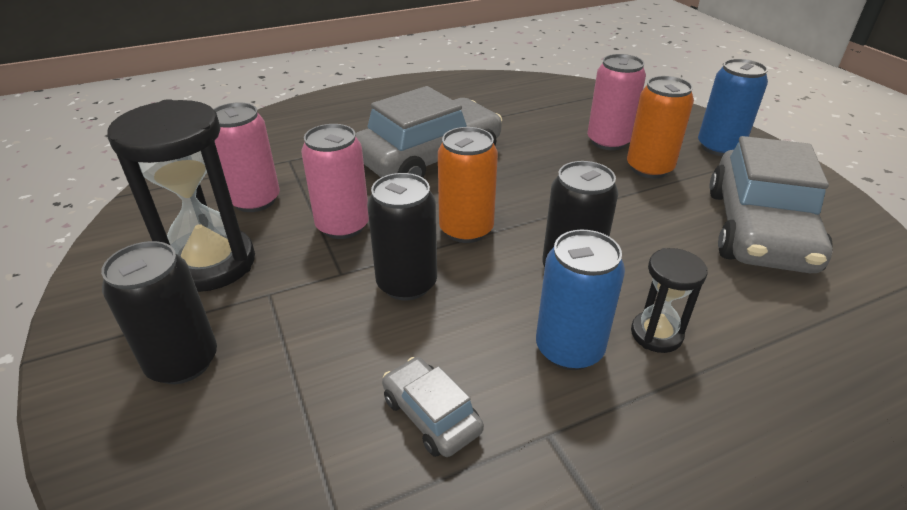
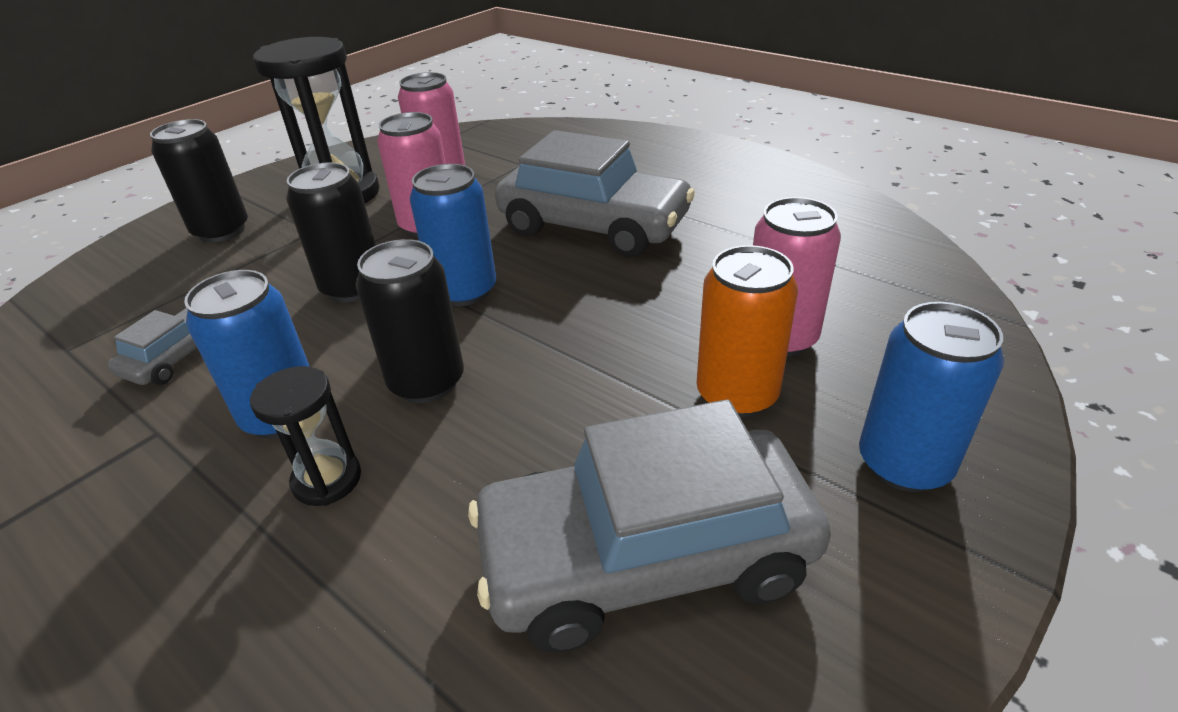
camera: 65 degrees right, 0 degrees up
(466, 229) = (464, 291): orange can -> blue can

